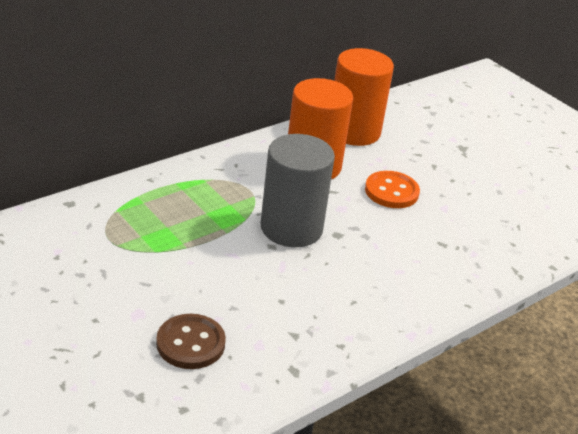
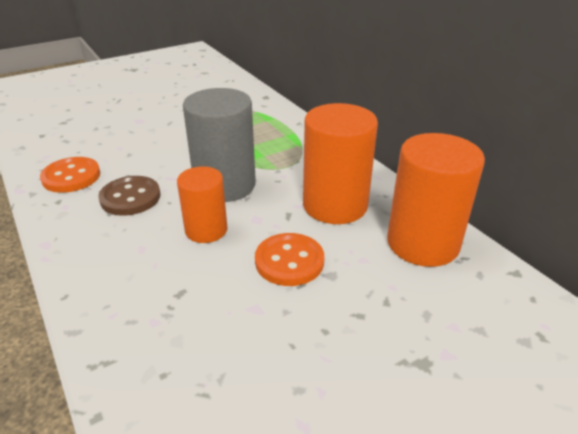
camera: 100 degrees right, 0 degrees up
(190, 343) = (99, 137): brown button -> brown button (130, 197)
(291, 346) = (71, 177): none -> orange button
(364, 235) = (206, 230): none -> orange cylinder

